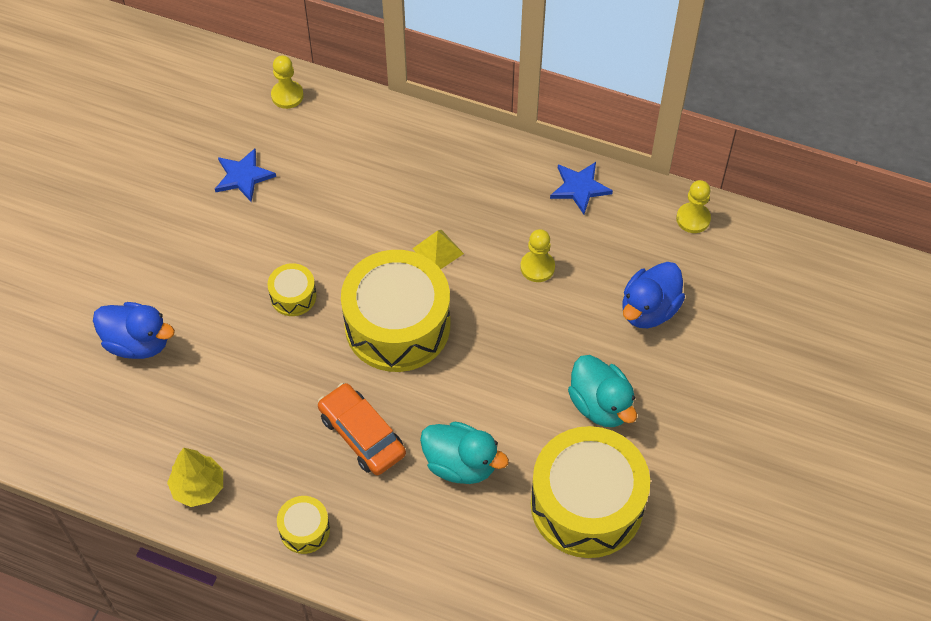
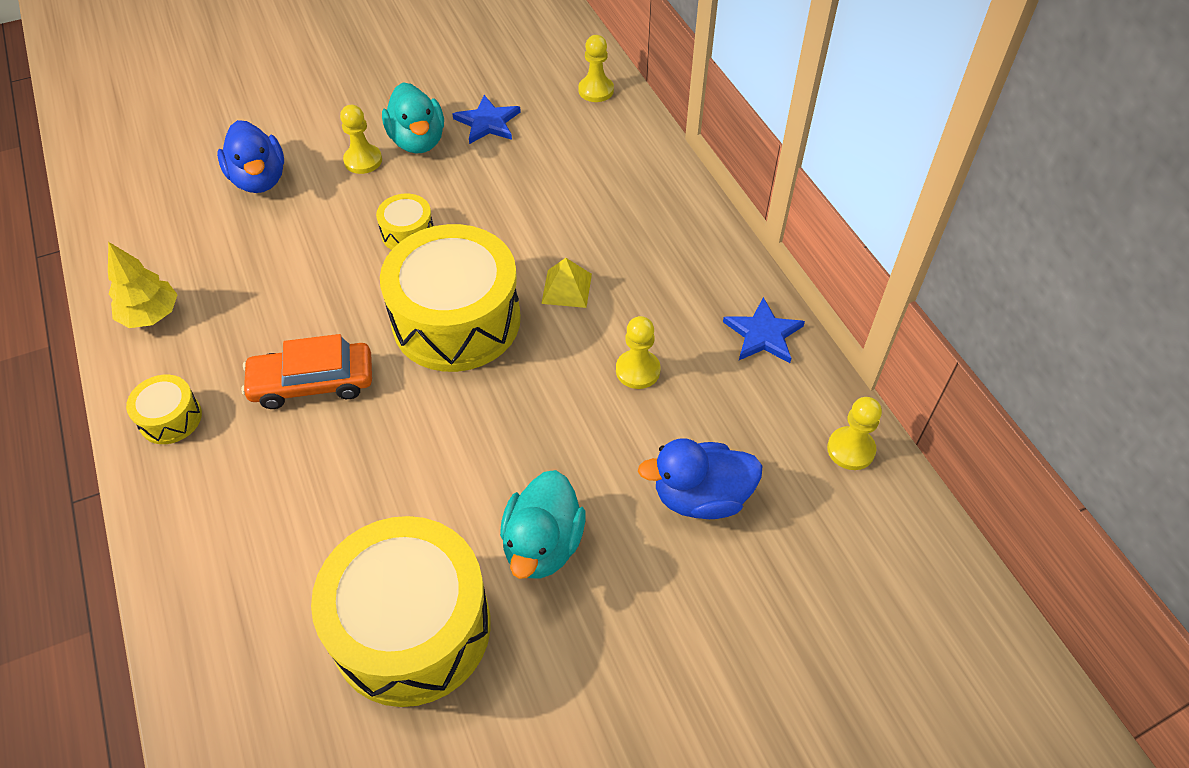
camera: 45 degrees right, 5 degrees down
(193, 271) = (363, 160): none -> yellow pawn
(362, 435) = (312, 383): orange car -> orange car turned 105 degrees counterclockwise
(461, 464) = (354, 481): turquoise duck -> turquoise duck (418, 141)

